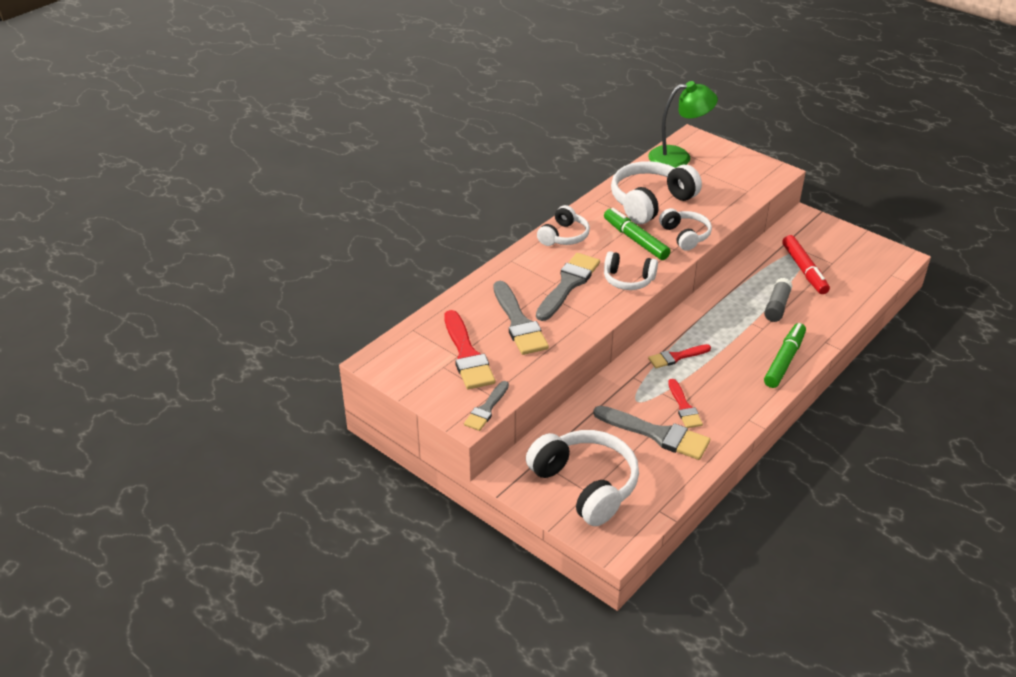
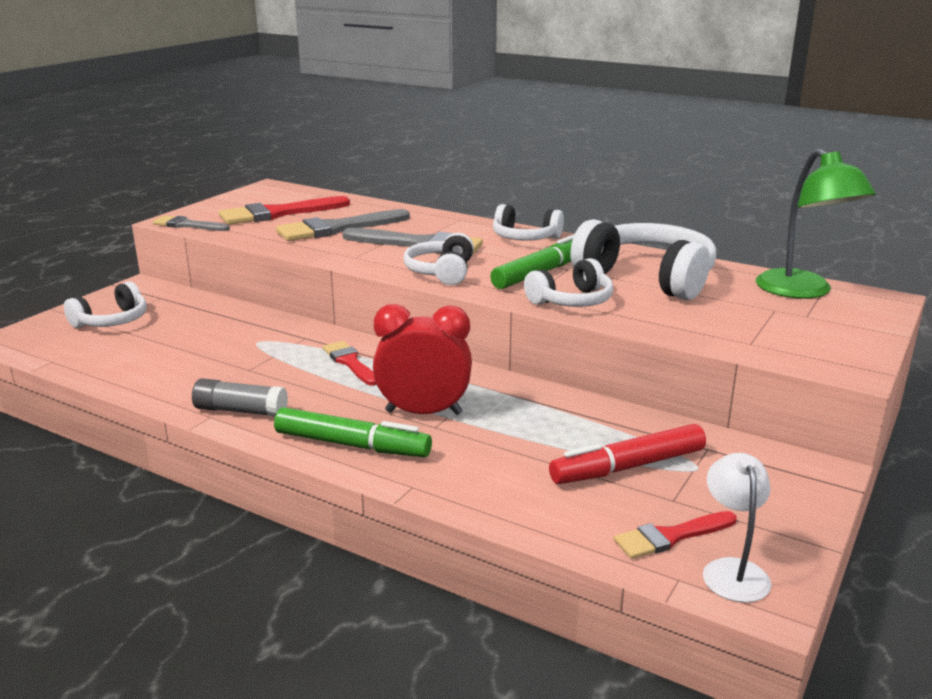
camera: 80 degrees right, 15 degrees down
(585, 485) = (112, 321): white headphones -> white headphones, size x0.58
(656, 434) = (191, 355): grey brush -> none
(684, 407) = (242, 370): red brush -> red brush (671, 536)
(746, 331) = (423, 412): none -> red clock
(777, 306) = (500, 439): grey glue stick -> grey glue stick (241, 411)
(884, 260) = (732, 570): none -> white lamp

